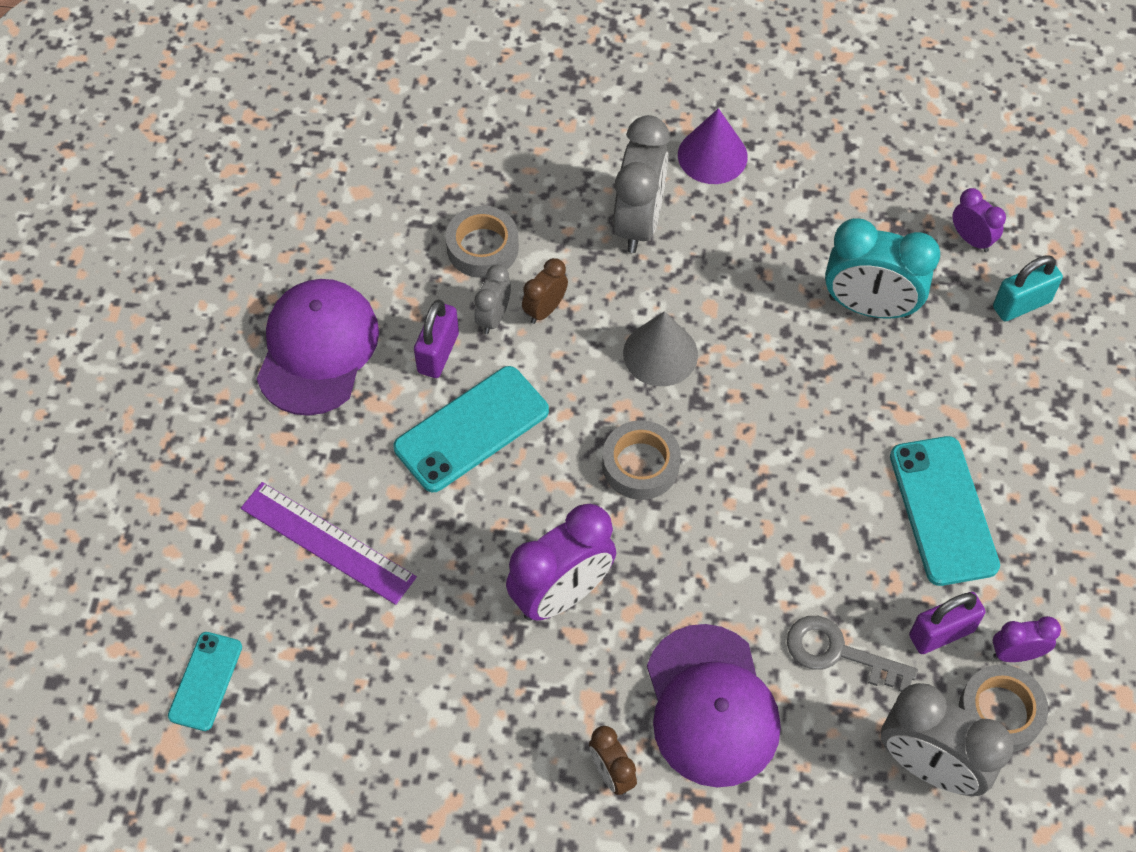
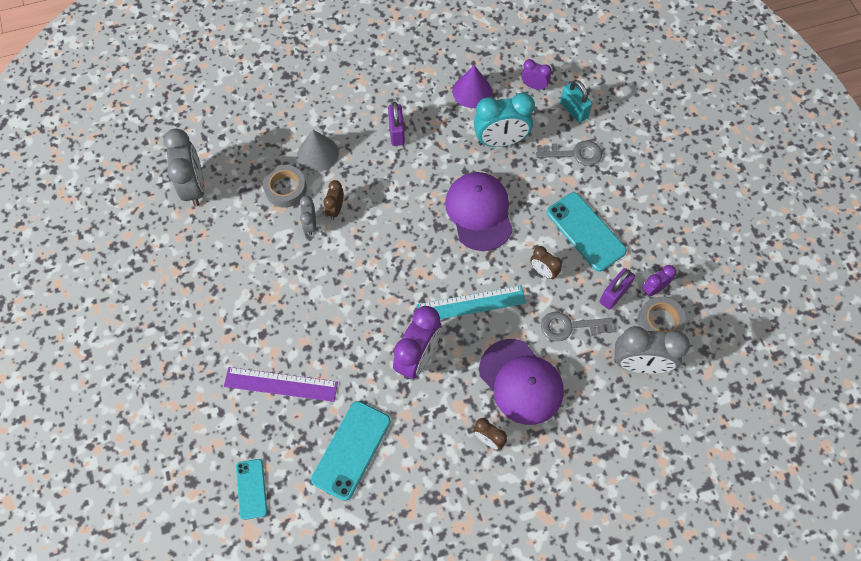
camera: 25 degrees left, 5 degrees up
(317, 349) = (222, 281): purple cap -> purple cap (479, 212)
(438, 353) = (290, 256): purple padlock -> purple padlock (397, 132)
(471, 429) = (328, 290): turquoise phone -> turquoise phone (351, 450)
(639, 222) = (362, 143): grey clock -> grey clock (194, 187)
(640, 465) = (425, 272): grey tape -> none
(660, 353) = (407, 208): grey cone -> grey cone (318, 153)
(690, 546) = (471, 304): none -> turquoise ruler
(712, 155) = (383, 92): purple cone -> purple cone (472, 91)
(837, 545) = (543, 271): none -> brown clock
(987, 376) = (574, 153): none -> grey key
(1021, 304) = (573, 110): turquoise padlock -> turquoise padlock turned 75 degrees counterclockwise

